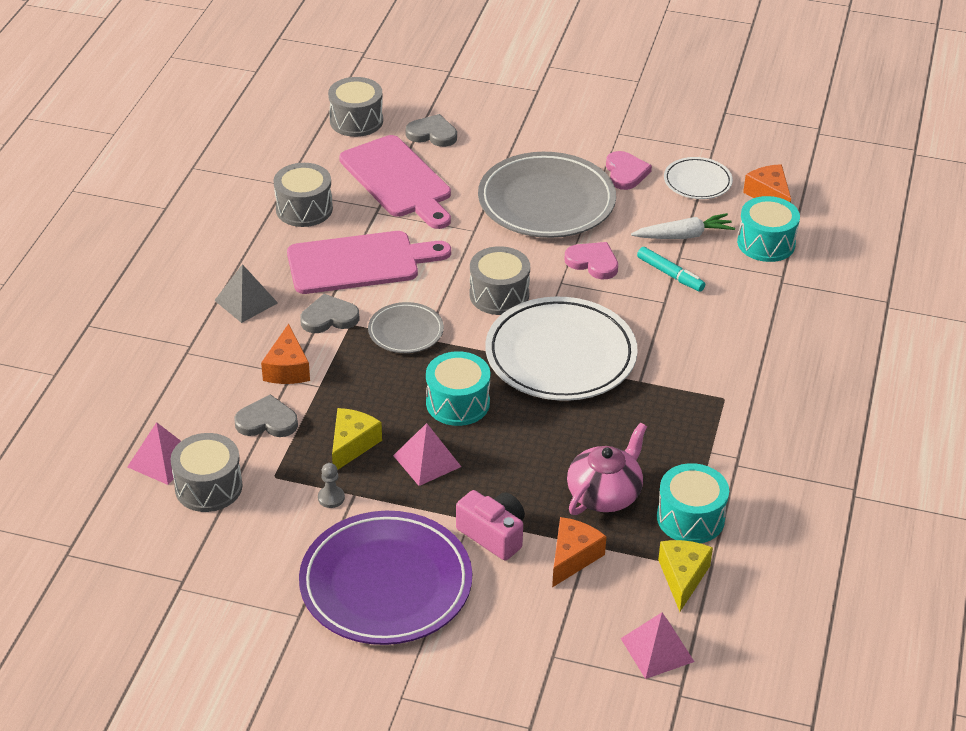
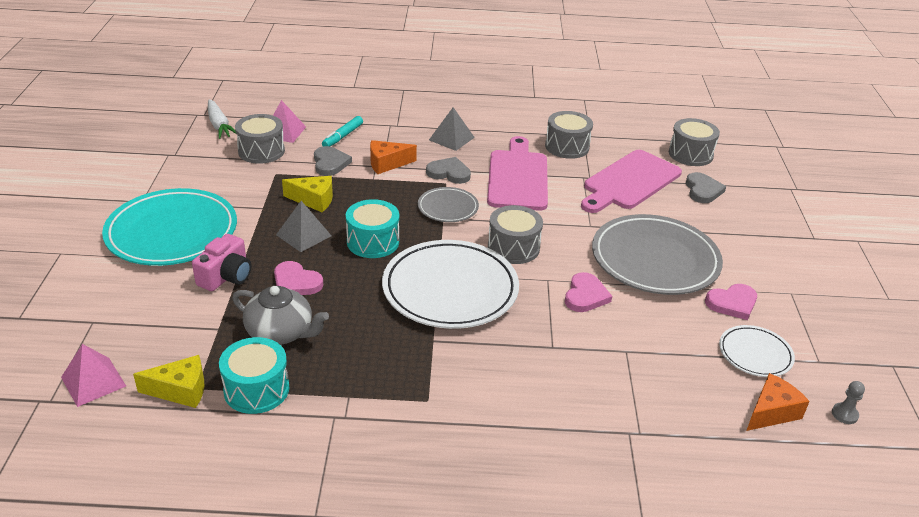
camera: 75 degrees right, 5 degrees down
(329, 317) = (449, 173): grey heart -> grey heart turned 45 degrees counterclockwise
(331, 498) = (257, 198): grey pawn -> grey pawn (844, 414)
(359, 263) = (518, 177): pink cutting board -> pink cutting board turned 150 degrees counterclockwise
(386, 584) = (172, 232): purple plate -> turquoise plate
(427, 461) = (304, 235): pink pyramid -> grey pyramid
(519, 475) = (296, 282): none -> pink heart
(572, 557) = (203, 321): orange cheese -> none
(605, 493) = (281, 332): pink teapot -> grey teapot
(670, 274) = (595, 347): turquoise marker -> turquoise marker (342, 136)
(684, 236) = (660, 351): white carrot -> white carrot (219, 125)
(766, 243) = (687, 415): turquoise drum -> none

